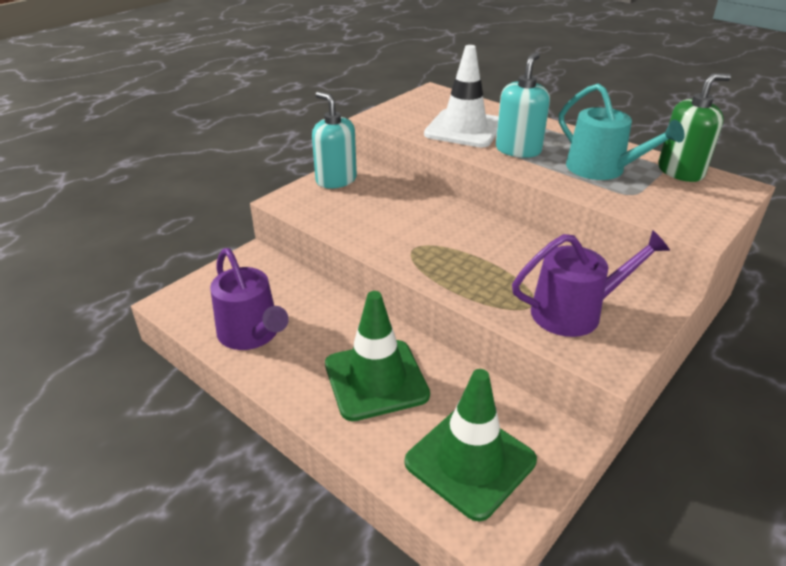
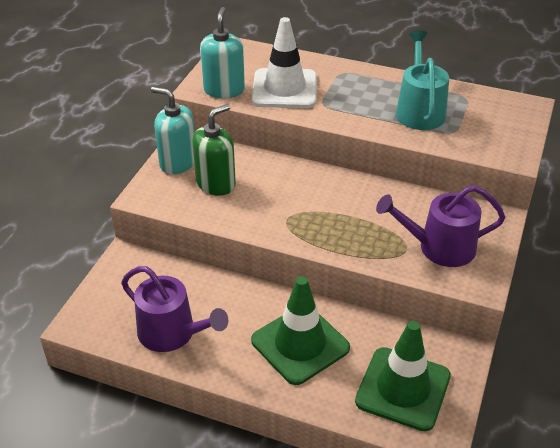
camera: 20 degrees left, 5 degrees up
(518, 150) = (343, 103): turquoise soap dispenser -> turquoise soap dispenser (224, 90)
(574, 312) = (440, 247): purple watering can -> purple watering can turned 150 degrees counterclockwise
(601, 169) = (419, 111): turquoise watering can -> turquoise watering can turned 120 degrees counterclockwise
(680, 171) = (481, 99): green soap dispenser -> green soap dispenser (216, 183)

